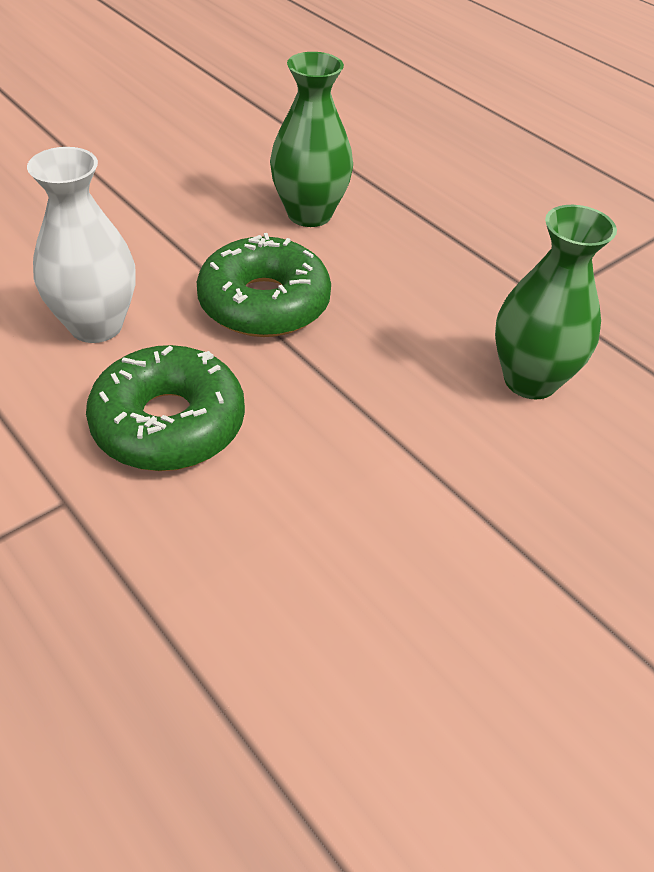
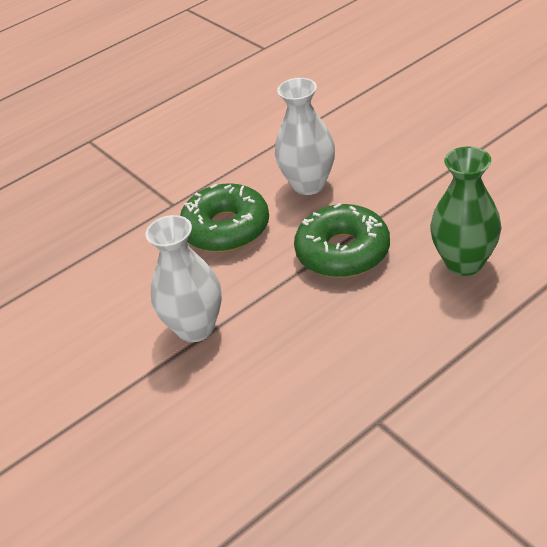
camera: 100 degrees right, 5 degrees down
(394, 460) = (195, 328): none -> white vase
(530, 380) = (273, 403): green vase -> none

